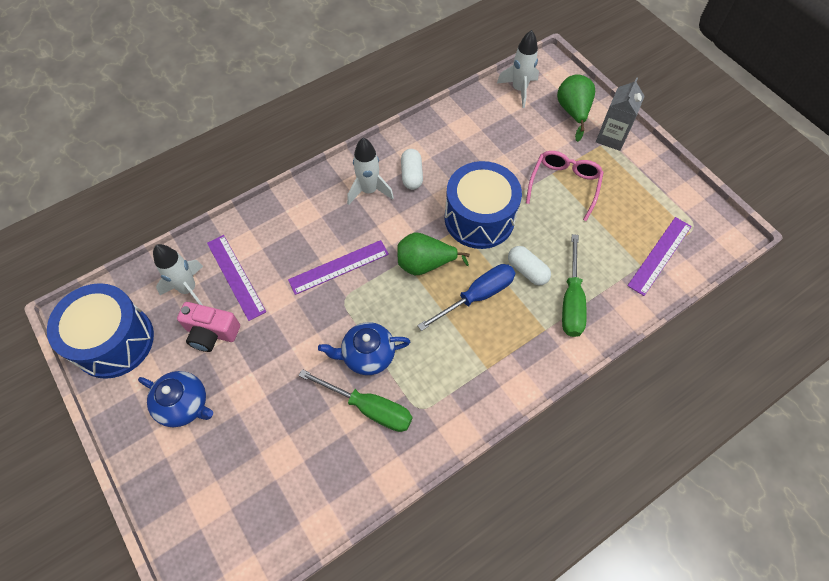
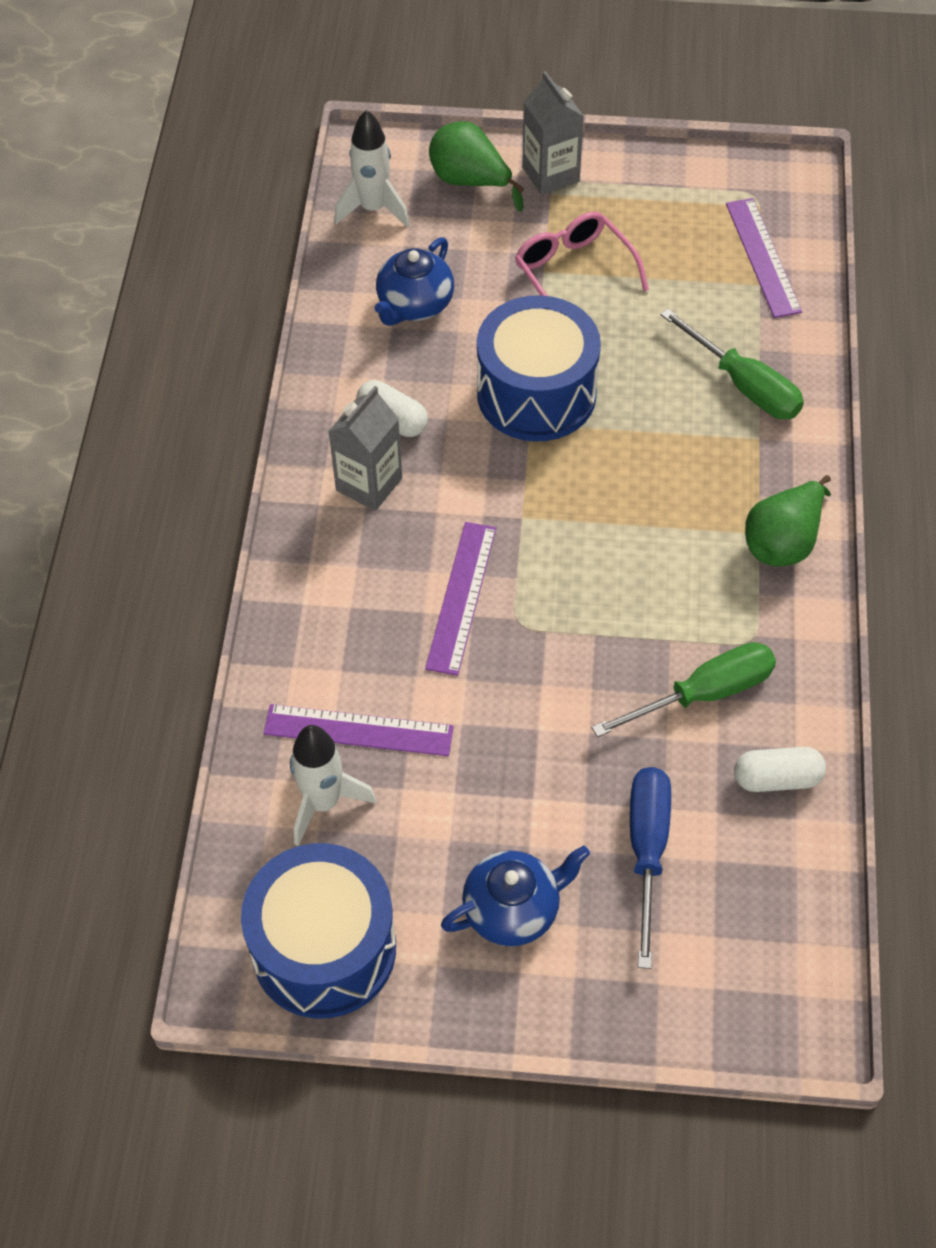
camera: 50 degrees left, 5 degrees down
(211, 333) = (426, 813): pink camera -> none
(367, 355) = (627, 648): blue teapot -> blue teapot (414, 305)
(369, 190) = (369, 484): white rocket -> grey carton
(425, 264) = (549, 498): green pear -> green pear (783, 541)
(477, 296) = (649, 475): blue screwdriver -> blue screwdriver (647, 851)
(527, 271) = (661, 399): white capsule -> white capsule (777, 779)

